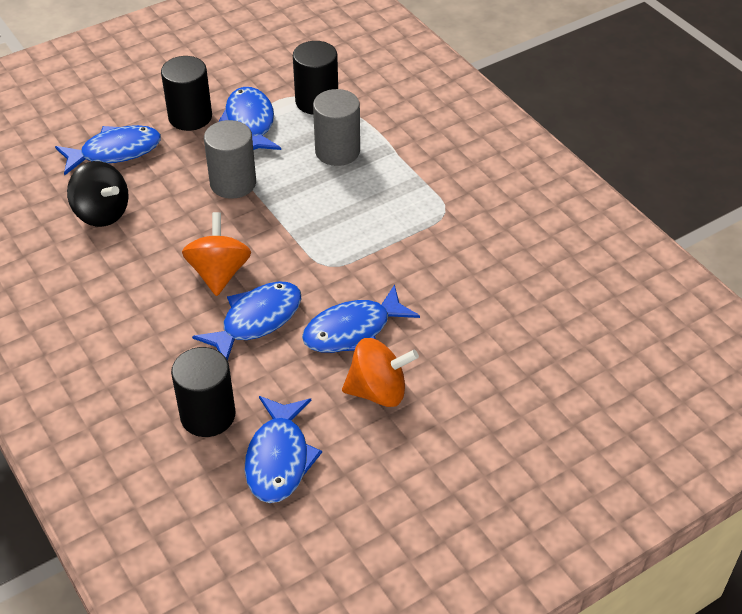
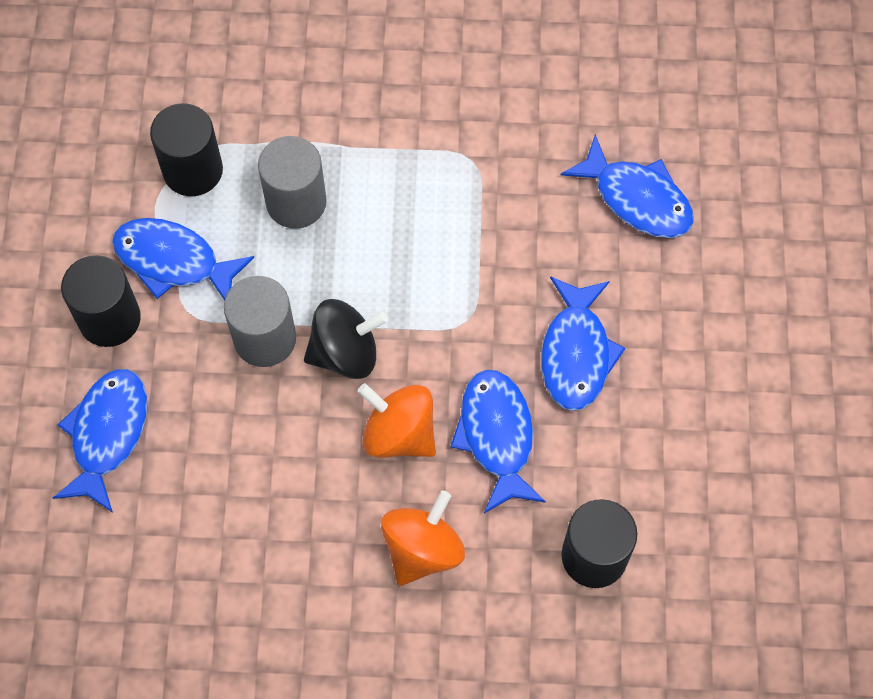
camera: 55 degrees left, 20 degrees up
(102, 213) = (207, 504): black spinning top -> black spinning top (345, 352)
(279, 458) = (694, 521): blue fish -> blue fish (637, 198)
(378, 391) = (671, 380): orange spinning top -> orange spinning top (422, 549)

